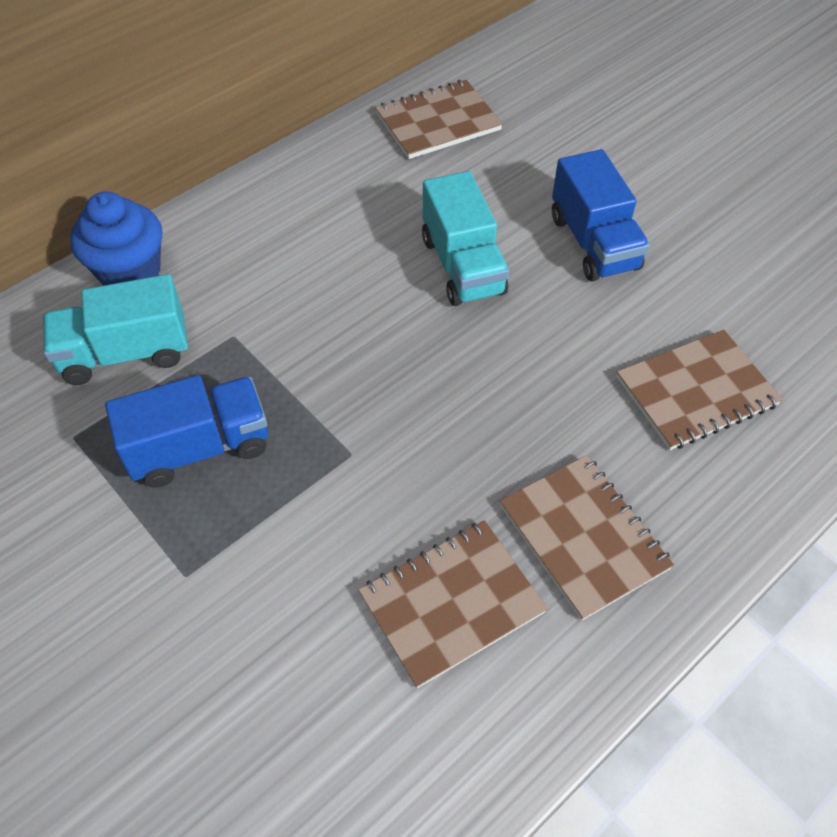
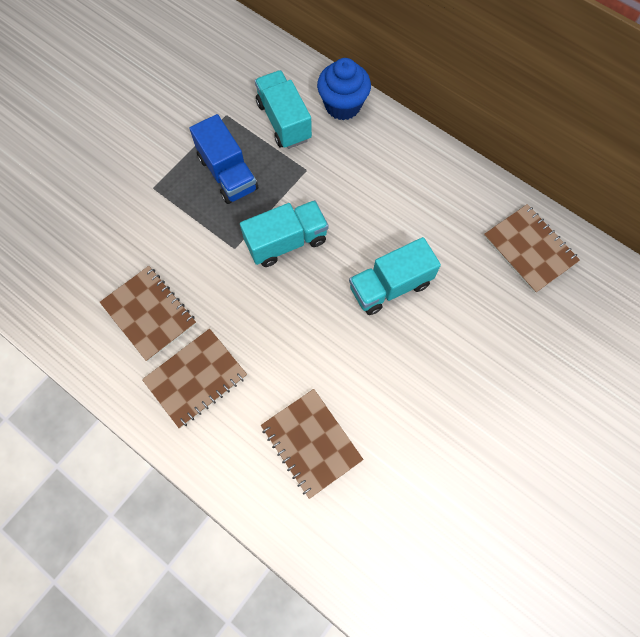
camera: 80 degrees right, 15 degrees up
(358, 379) = (286, 241): none -> turquoise truck
(594, 243) = (432, 369): blue truck -> none

